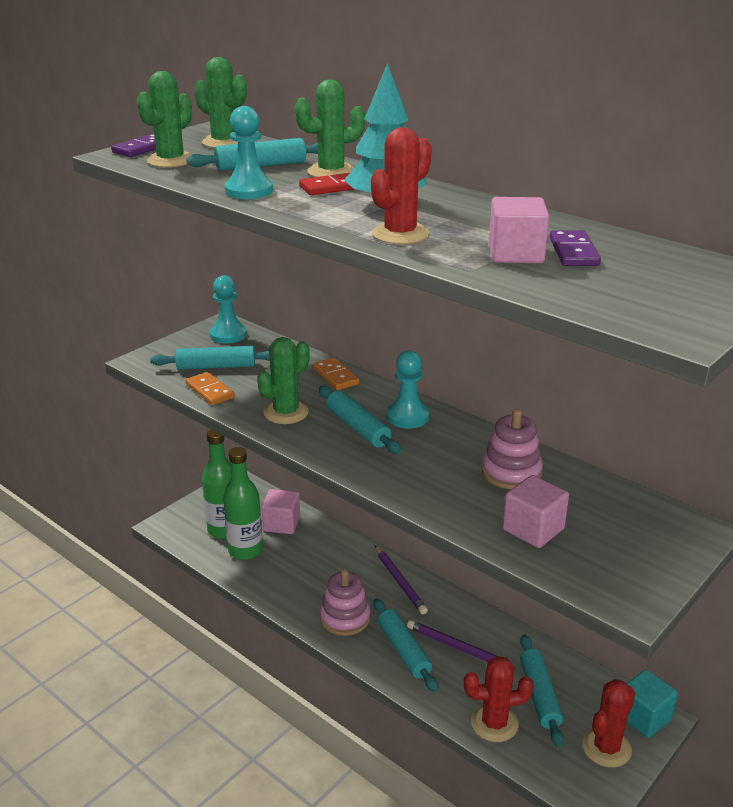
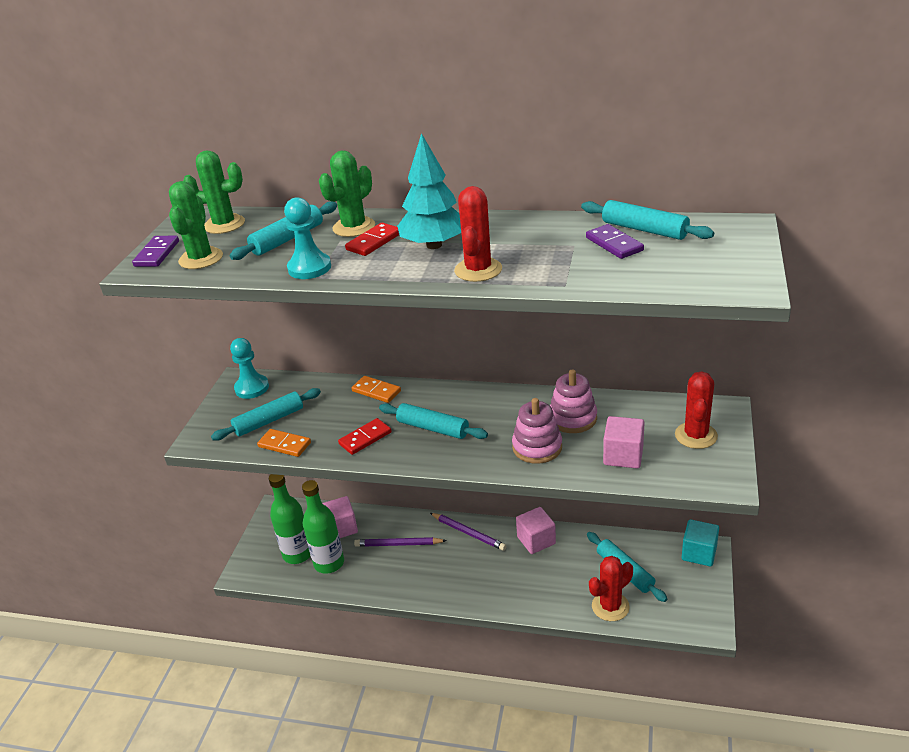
camera: 25 degrees left, 5 degrees up
(286, 413) = (365, 438): green cactus -> red domino
(345, 618) = (449, 580): pink stacking toy -> pink stacking toy (537, 447)
(403, 650) = (510, 584): turquoise rolling pin -> turquoise rolling pin (644, 230)
(407, 417) = (462, 404): turquoise pawn -> none
(457, 647) = (546, 563): purple pencil -> purple pencil (398, 544)
(515, 254) = (578, 259): pink cube -> pink cube (536, 540)
(606, 748) = (691, 586): red cactus -> red cactus (696, 435)

